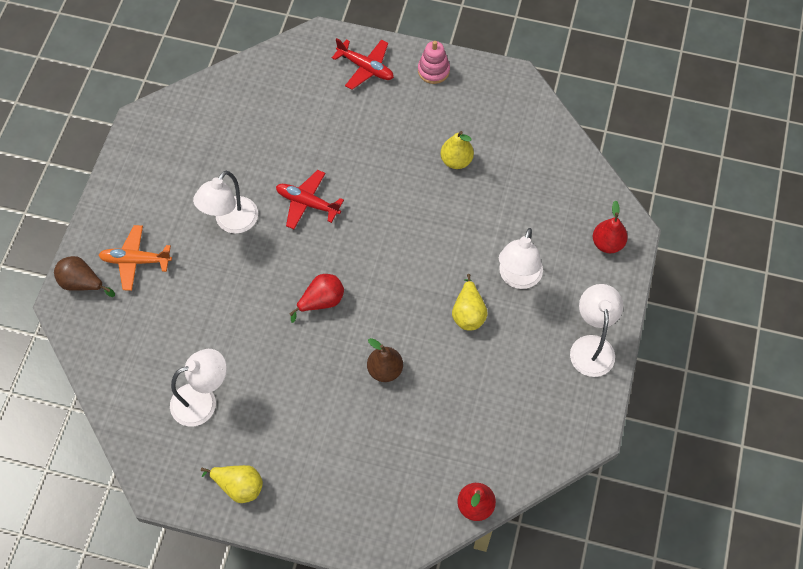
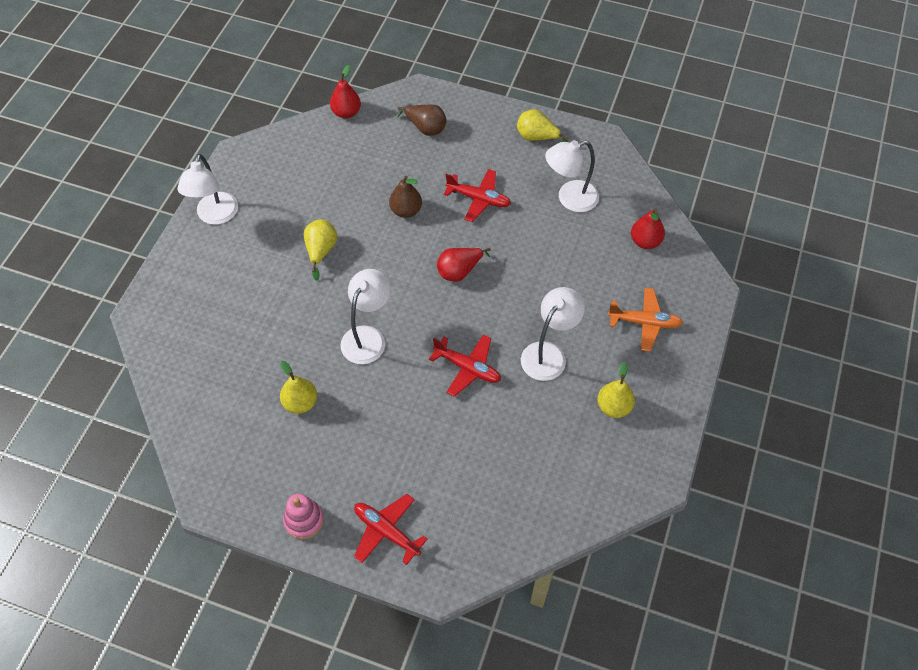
camera: 175 degrees left, 5 degrees down
(82, 283) = (695, 305): brown pear -> brown pear (425, 128)
(173, 178) = (614, 407): none -> yellow pear
(305, 392) = (479, 199): none -> red plane
(518, 278) = (266, 278): white lamp -> white lamp (367, 337)
(607, 243) = (168, 304): red pear -> red pear (645, 241)

